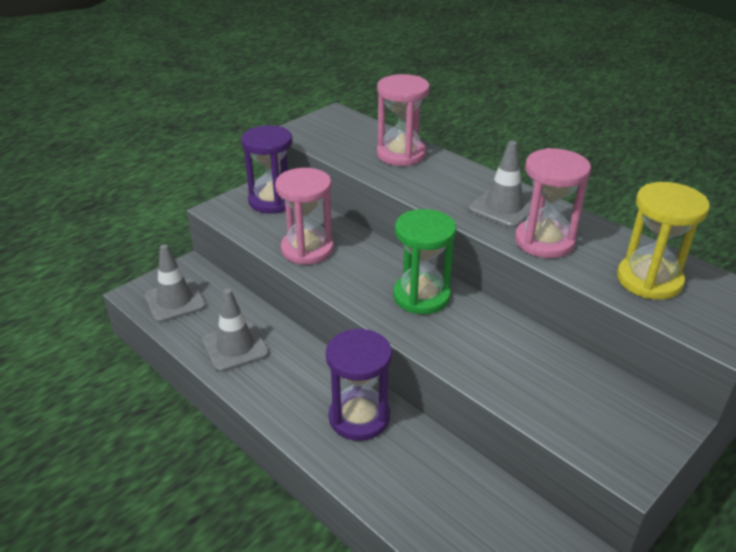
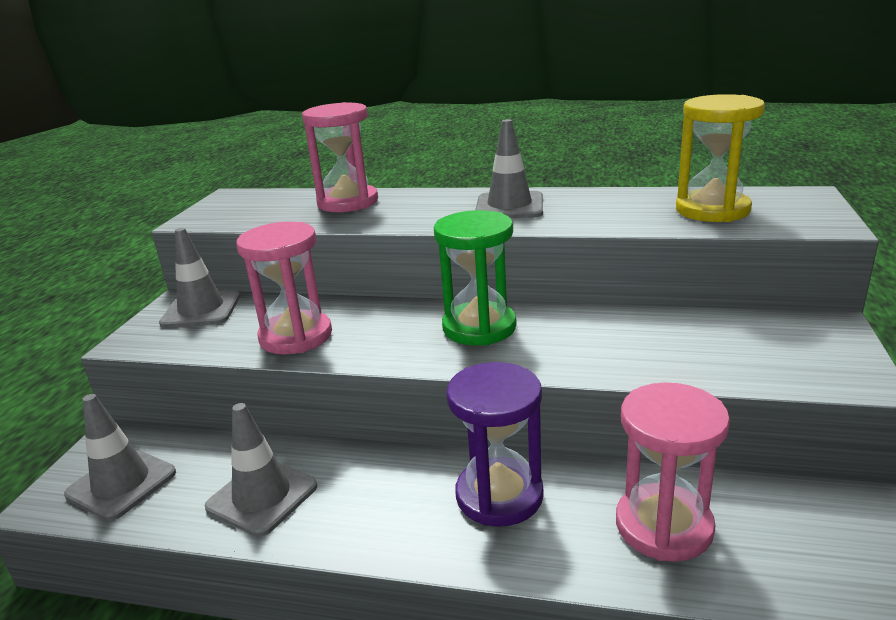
camera: 30 degrees left, 10 degrees down
(272, 201) = (201, 310): purple hourglass -> grey traffic cone
(544, 241) = (583, 216): pink hourglass -> pink hourglass (663, 526)

